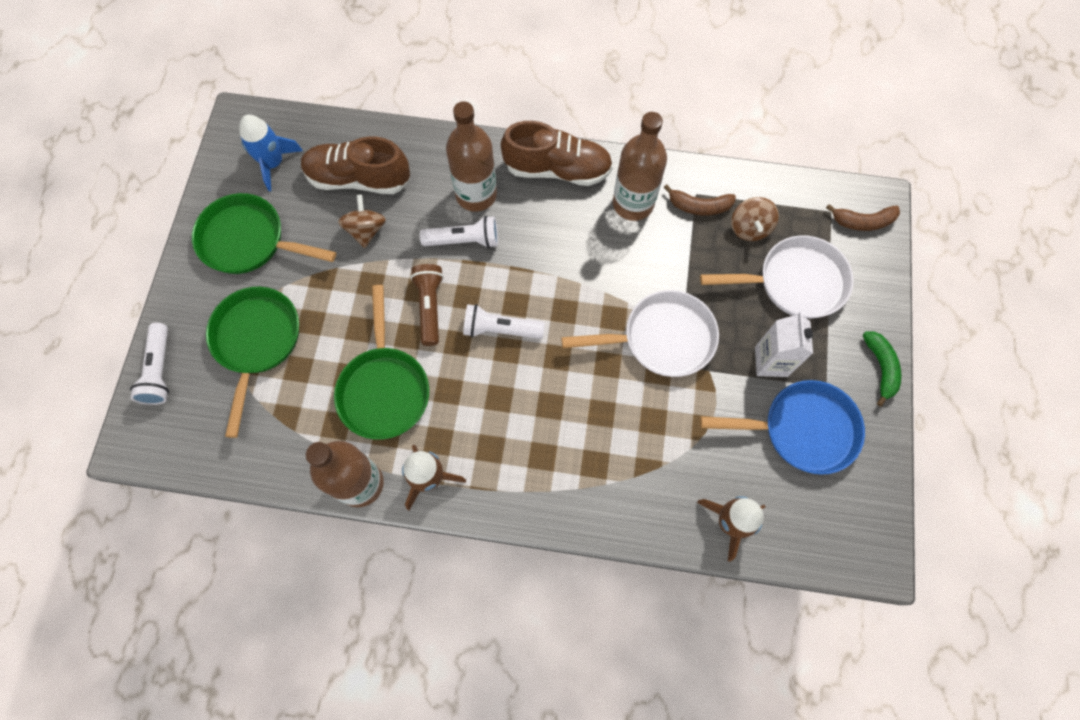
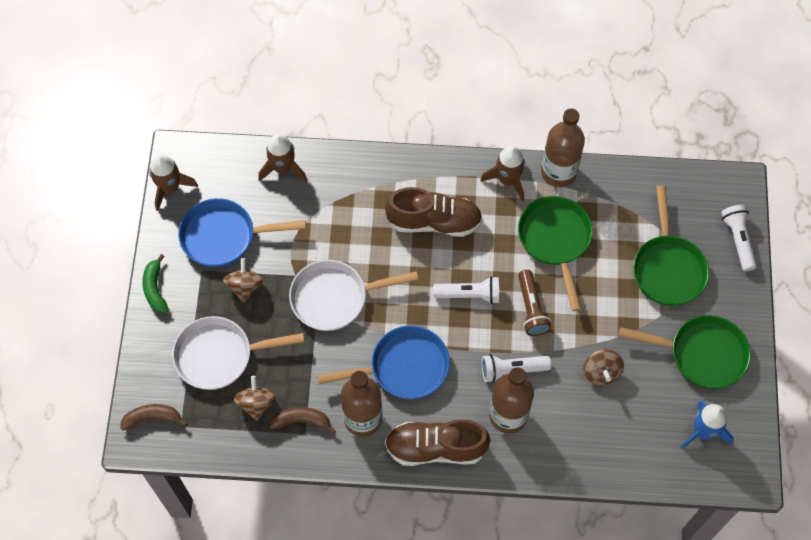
camera: 175 degrees right, 5 degrees down
(358, 179) = (620, 422): brown shoe -> brown shoe (434, 222)
(585, 253) = (403, 367): none -> blue pan
(771, 361) = (245, 286): white carton -> brown spinning top
(880, 506) = (170, 188): none -> brown rocket

